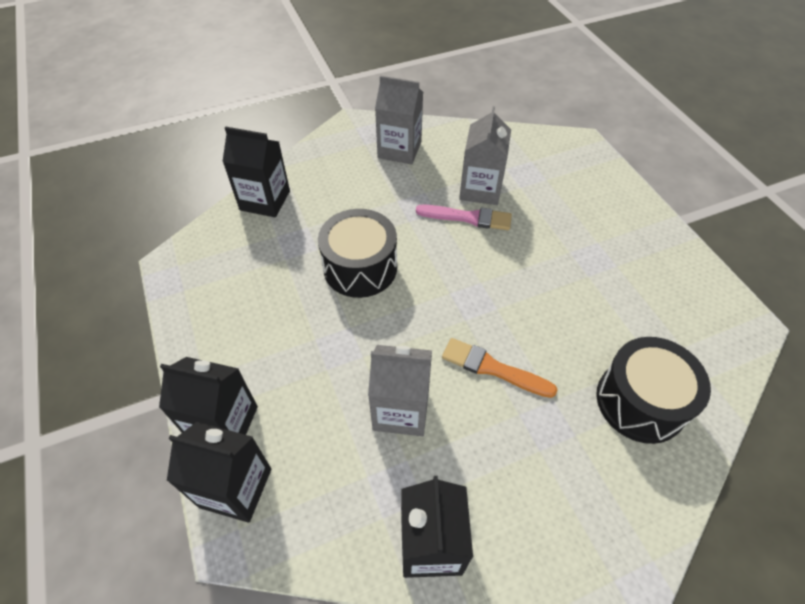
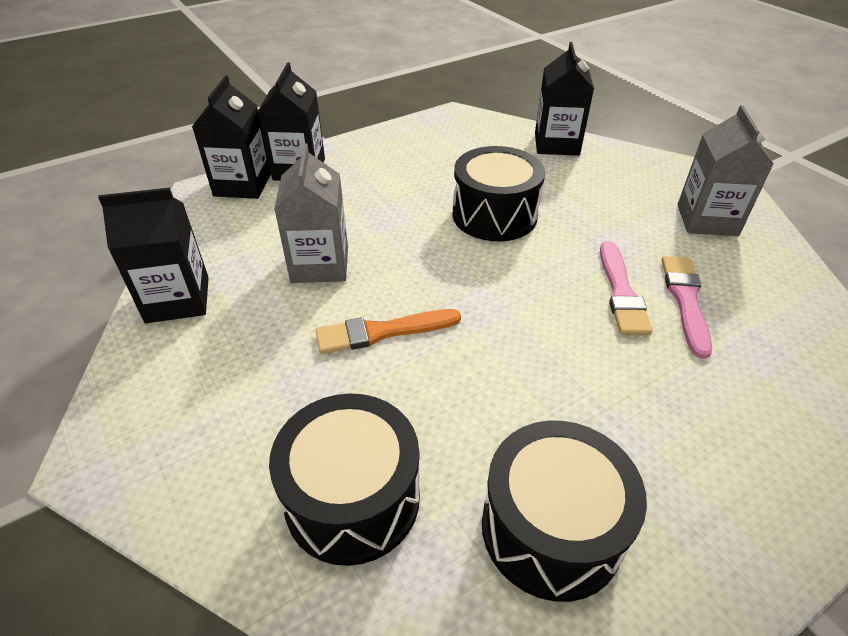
camera: 80 degrees right, 10 degrees down
(480, 189) = (685, 300): grey carton -> pink brush
(493, 368) = (382, 332): orange brush -> orange brush turned 120 degrees counterclockwise
(651, 303) = (551, 528): none -> black drum

